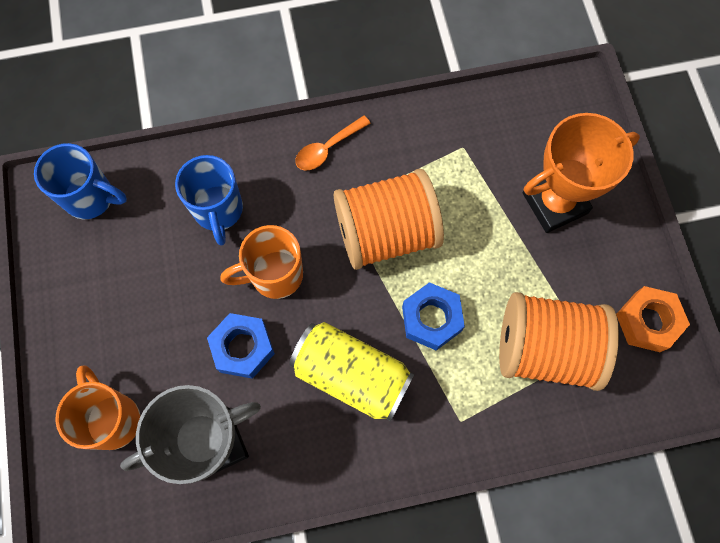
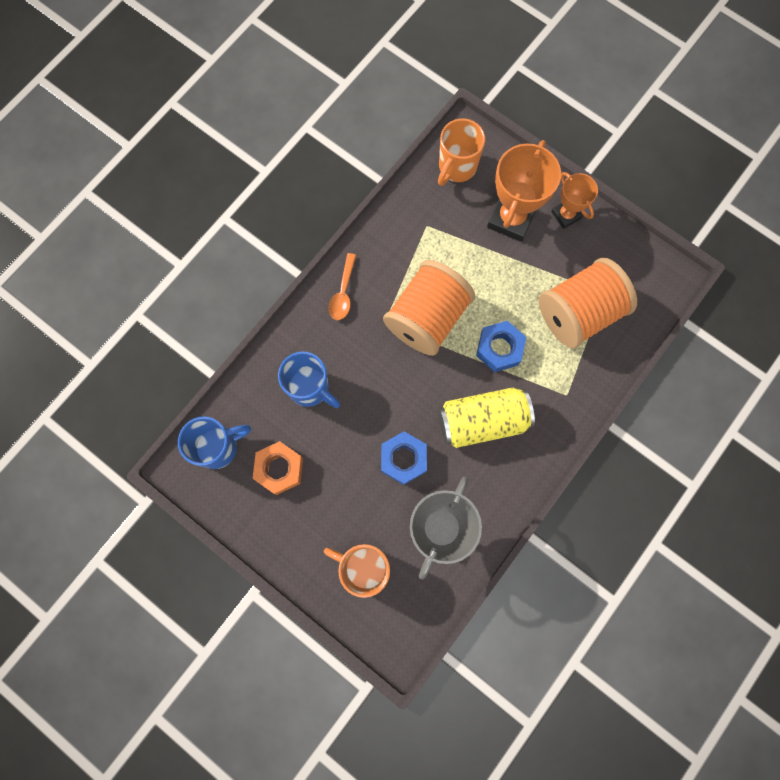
camera: 40 degrees left, 5 degrees up
(274, 275) = (383, 399): orange mug -> orange mug (456, 167)
(616, 242) = (566, 215): none -> orange trophy
(647, 322) = (621, 250): orange nut -> orange nut (279, 469)

